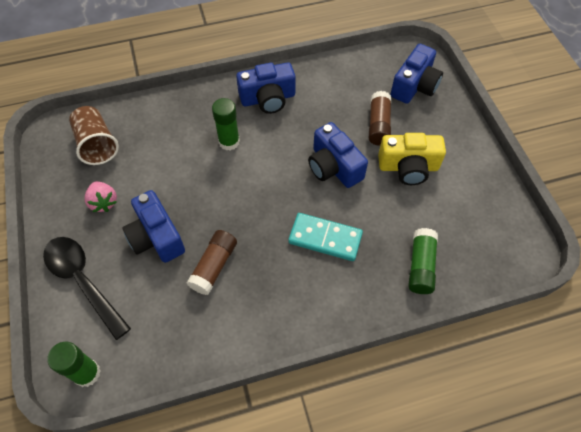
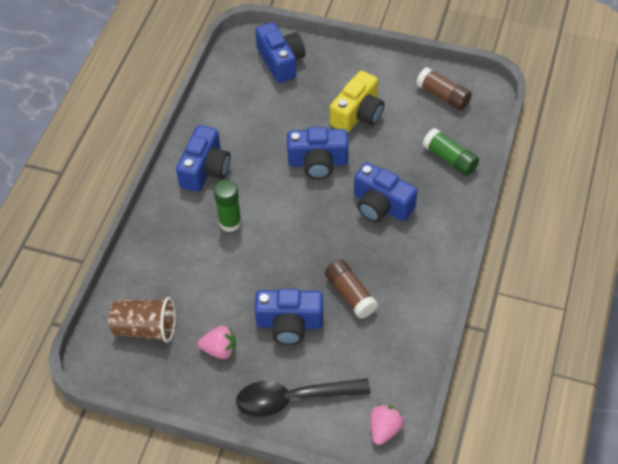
camera: 55 degrees left, 5 degrees down
(87, 373) = (384, 429): green glue stick -> pink strawberry
(325, 238) = (381, 205): turquoise domino -> blue camera
(378, 125) = (300, 109): brown glue stick -> brown glue stick (443, 96)

